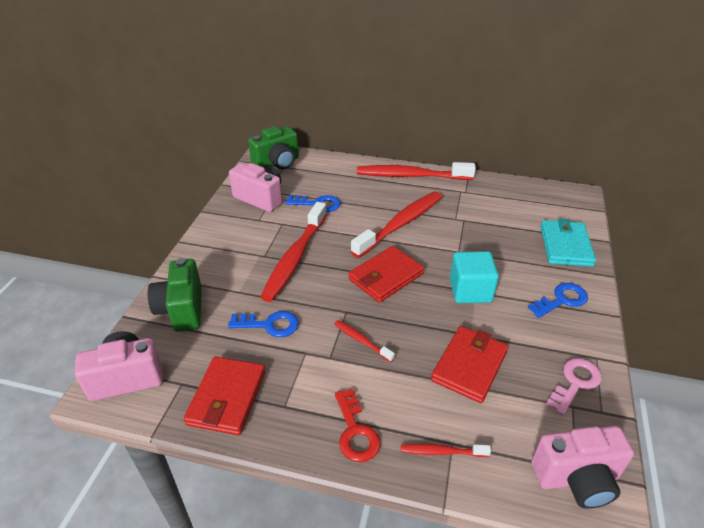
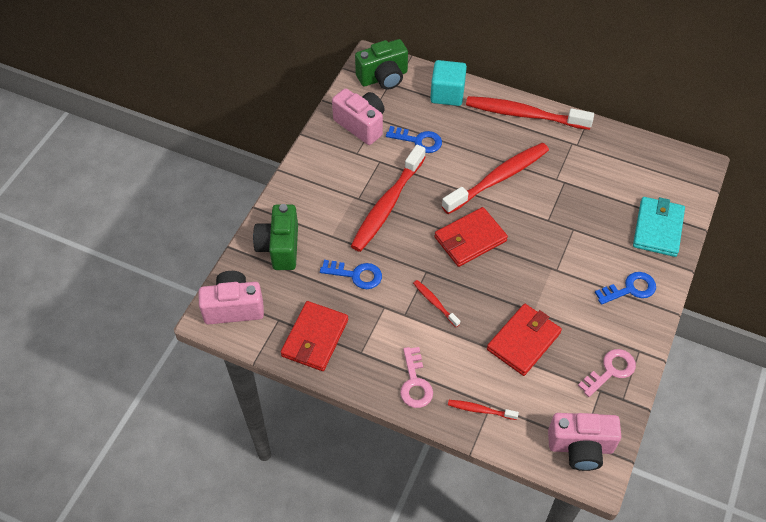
camera: 10 degrees right, 15 degrees up
(355, 432) = (415, 383): red key -> pink key
(470, 291) = (546, 266): turquoise cube -> turquoise cube (447, 94)

